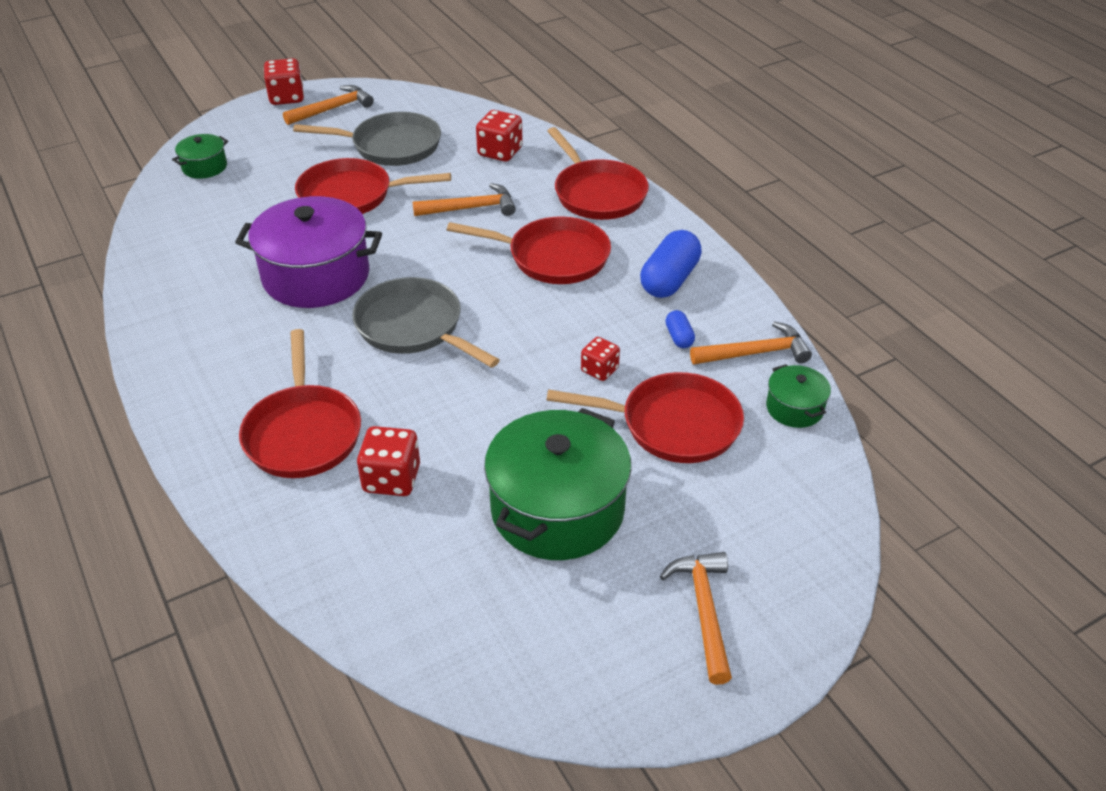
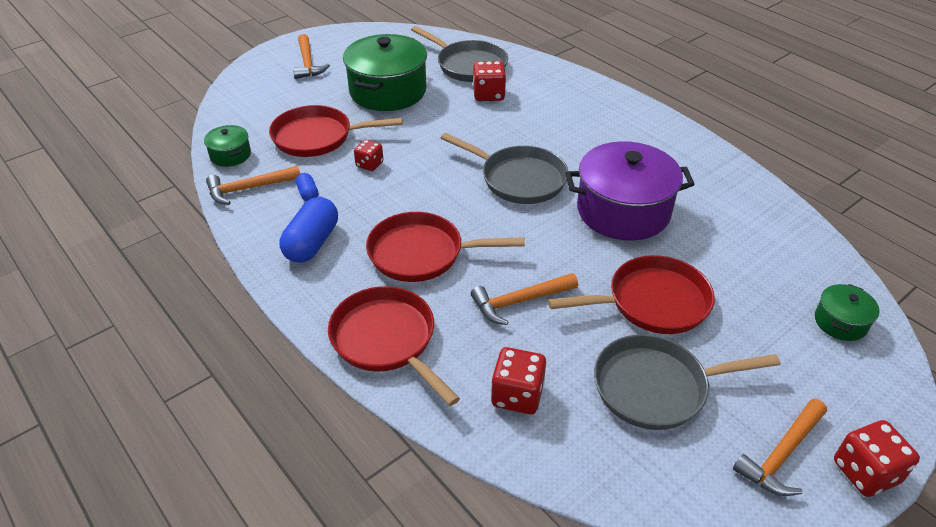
camera: 170 degrees right, 0 degrees up
(303, 433) = (555, 110): red pan -> none
(398, 561) = (468, 65): none -> grey pan

